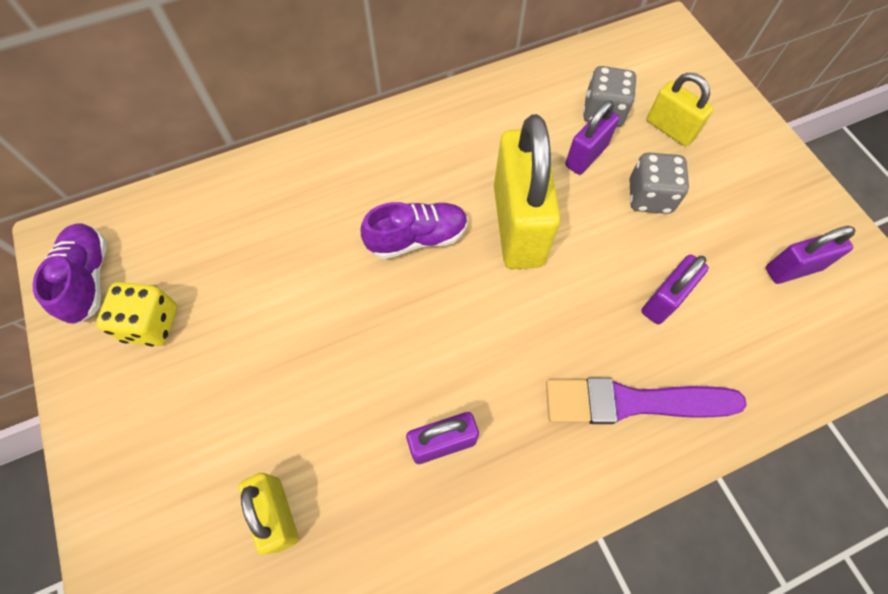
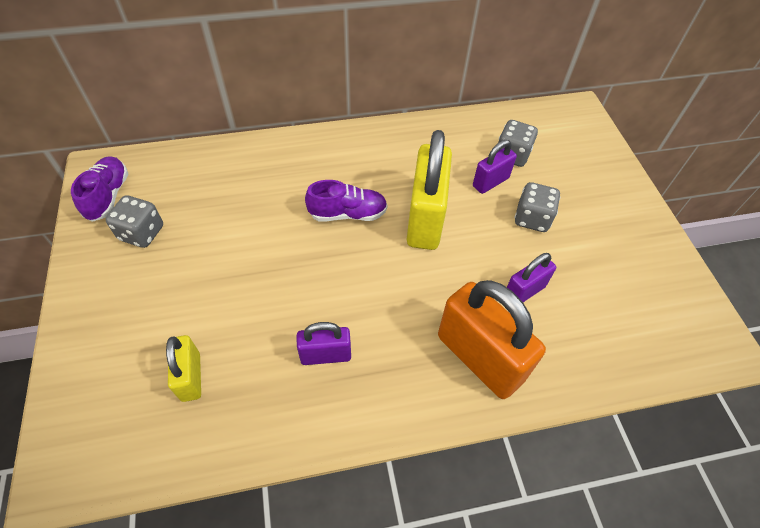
camera: 10 degrees right, 10 degrees down
(151, 324) = (142, 233): yellow dice -> grey dice
(632, 402) = (479, 358): purple brush -> orange padlock
(670, 129) = (561, 175): yellow padlock -> none
(792, 269) = (633, 290): purple padlock -> none

